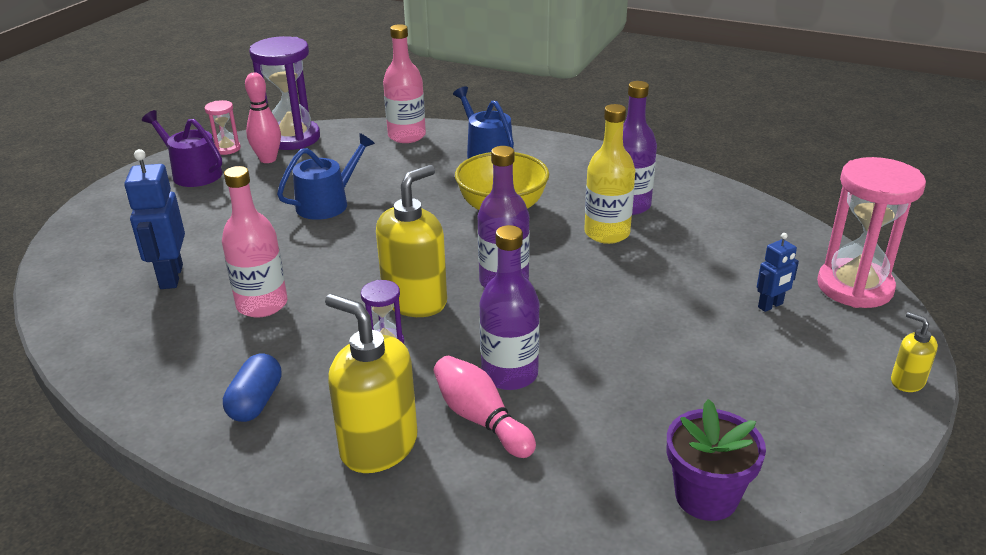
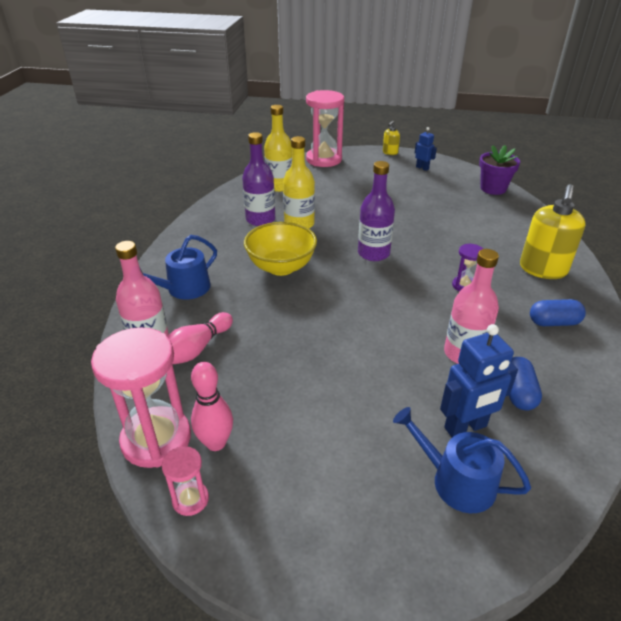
camera: 105 degrees left, 5 degrees up
(178, 324) = (518, 393): none -> blue capsule
(193, 173) = (263, 508): purple watering can -> none
(292, 138) = (156, 439): purple hourglass -> pink hourglass
(328, 203) = (301, 362): blue watering can -> blue watering can (456, 481)
(415, 301) = (414, 283): yellow soap dispenser -> none
(481, 419) = (497, 243): pink bowling pin -> pink bowling pin (196, 349)
(509, 374) = (457, 240): purple bottle -> none
(737, 230) = (279, 186): none -> yellow bottle
(770, 305) = (351, 177): blue robot -> blue robot (422, 168)

